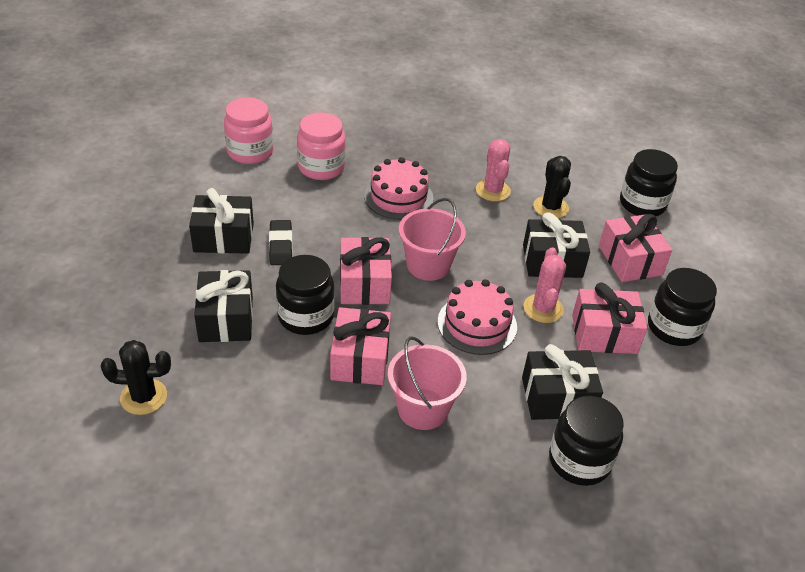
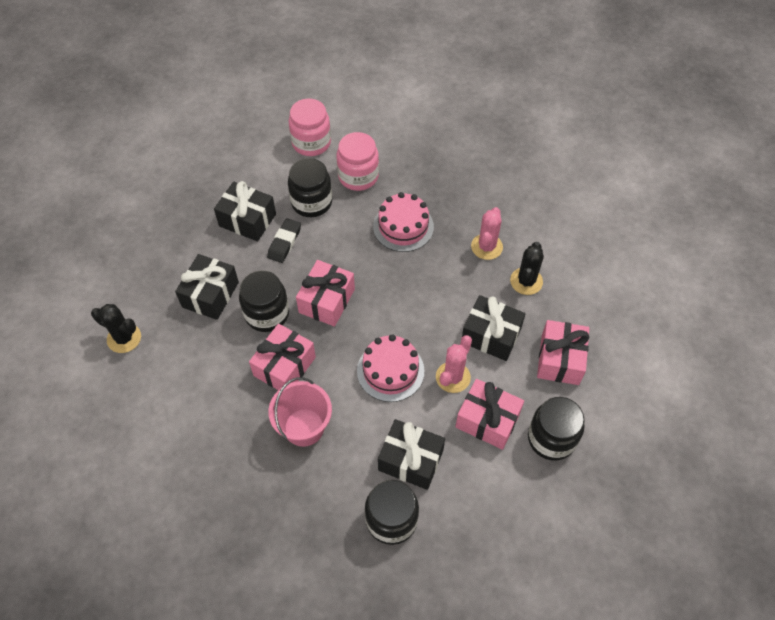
camera: 30 degrees right, 15 degrees up
(428, 265) = (386, 302): pink bucket -> none
(642, 204) = (613, 306): black jar -> black jar (311, 202)

